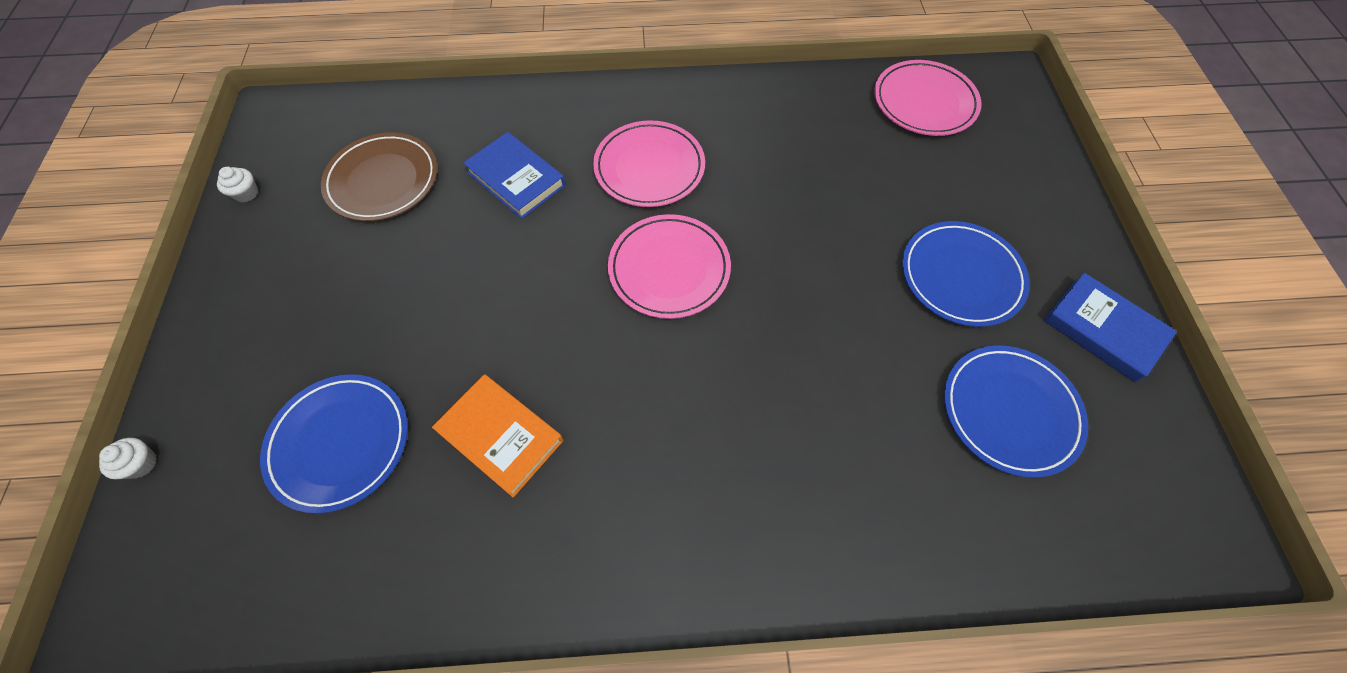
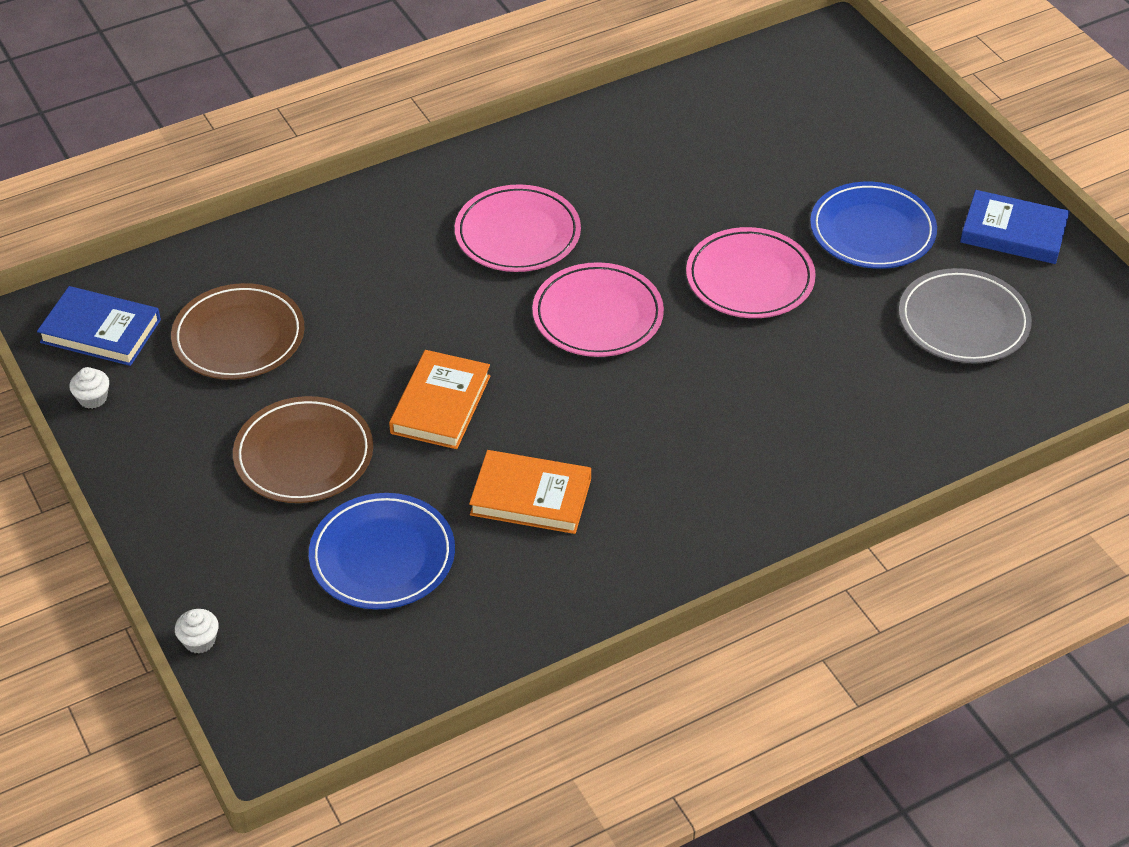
camera: 25 degrees left, 15 degrees down
(352, 309) = (304, 455): none -> brown plate
(488, 305) = (441, 404): none -> orange book
(516, 179) = (384, 289): blue book -> blue book (100, 331)
(924, 102) = (760, 85): pink plate -> pink plate (750, 278)
(1009, 411) = (963, 321): blue plate -> grey plate

